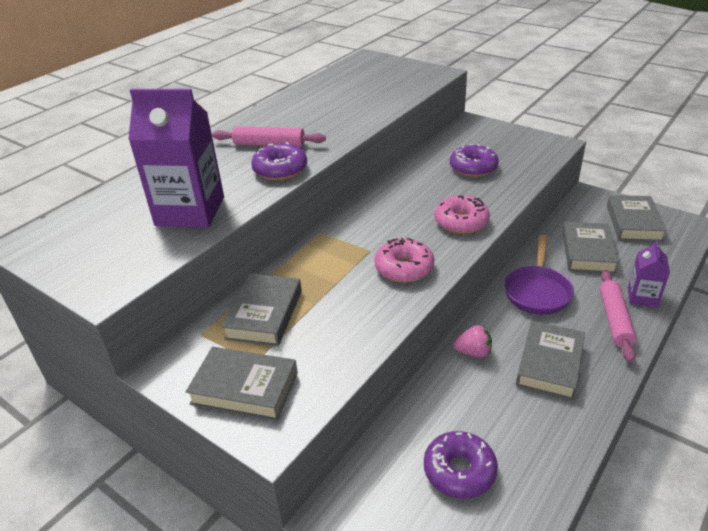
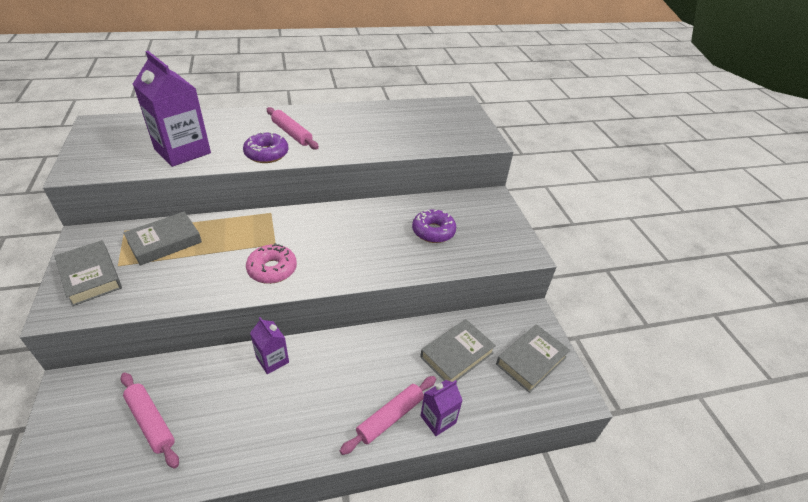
camera: 35 degrees right, 5 degrees up
(459, 471) = (151, 422): purple donut -> pink rolling pin
(461, 222) = (356, 264): pink donut -> none
(473, 352) = (272, 360): pink strawberry -> purple carton
(537, 291) = (375, 354): purple pan -> none
(550, 364) = (300, 408): grey book -> none

